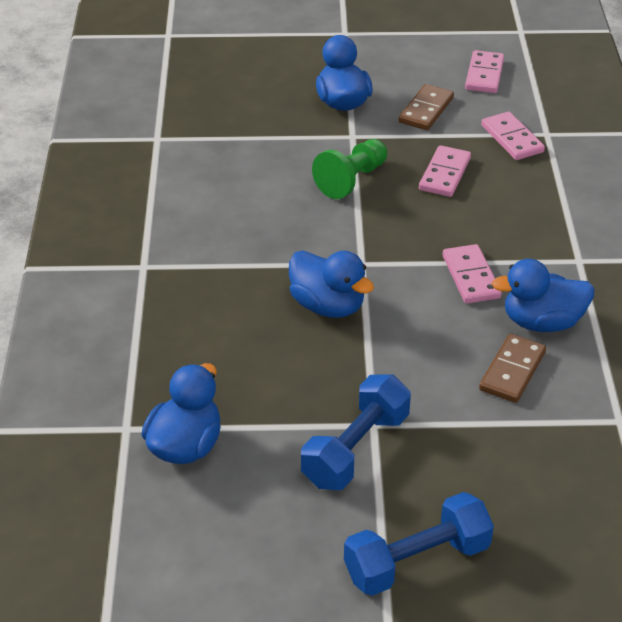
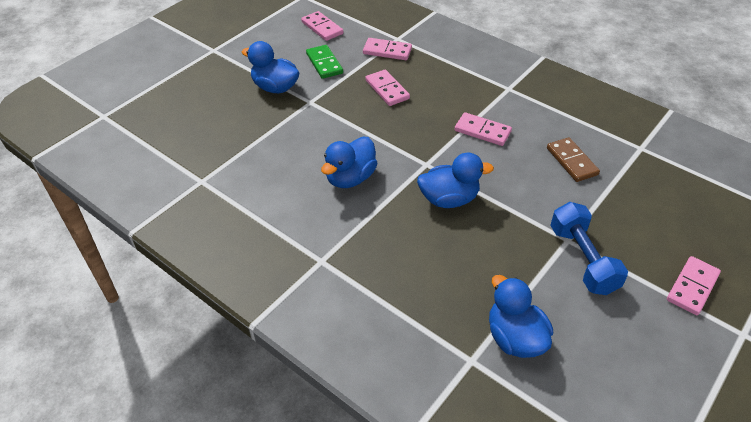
camera: 50 degrees left, 5 degrees up
(351, 180) = (349, 125): green pawn -> none
(417, 561) = (692, 287): blue dumbbell -> pink domino
(426, 110) = (324, 63): brown domino -> green domino
(542, 322) = (543, 129): blue duck -> blue duck (350, 178)

